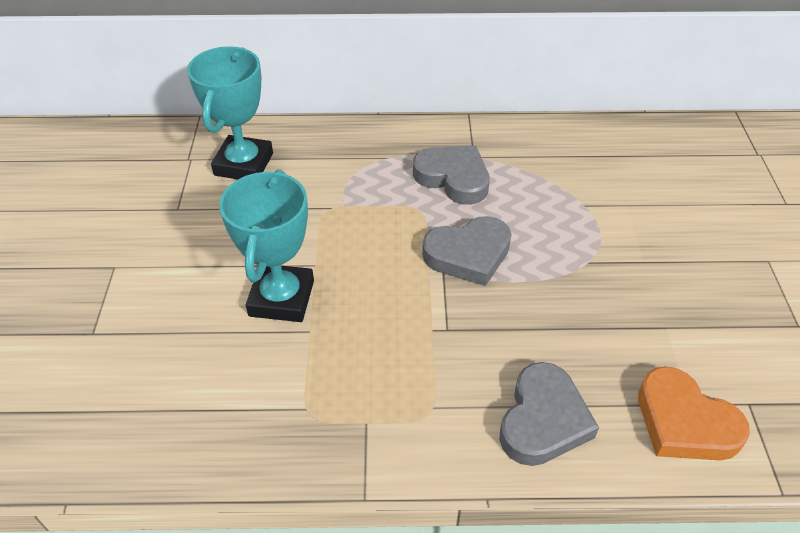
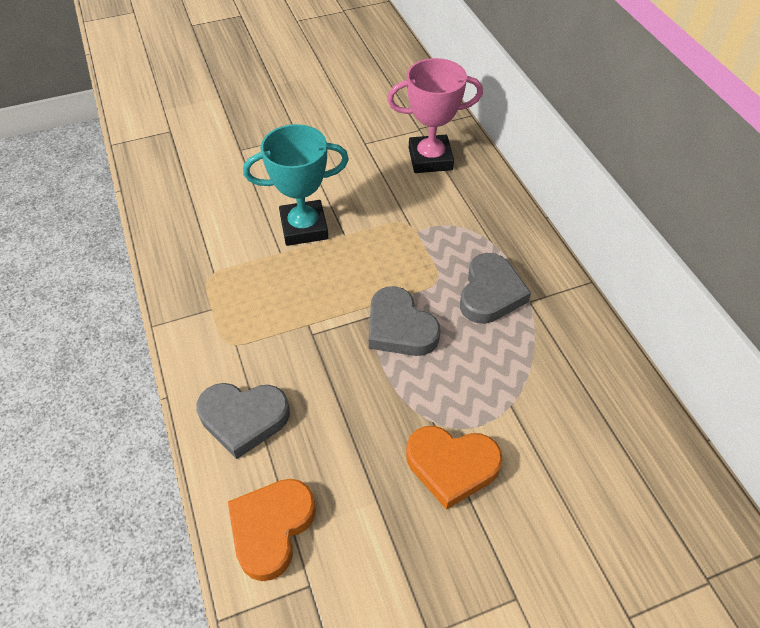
camera: 70 degrees right, 5 degrees up
(244, 164) = (430, 159): turquoise trophy -> pink trophy
(639, 263) = (451, 466): none -> orange heart

